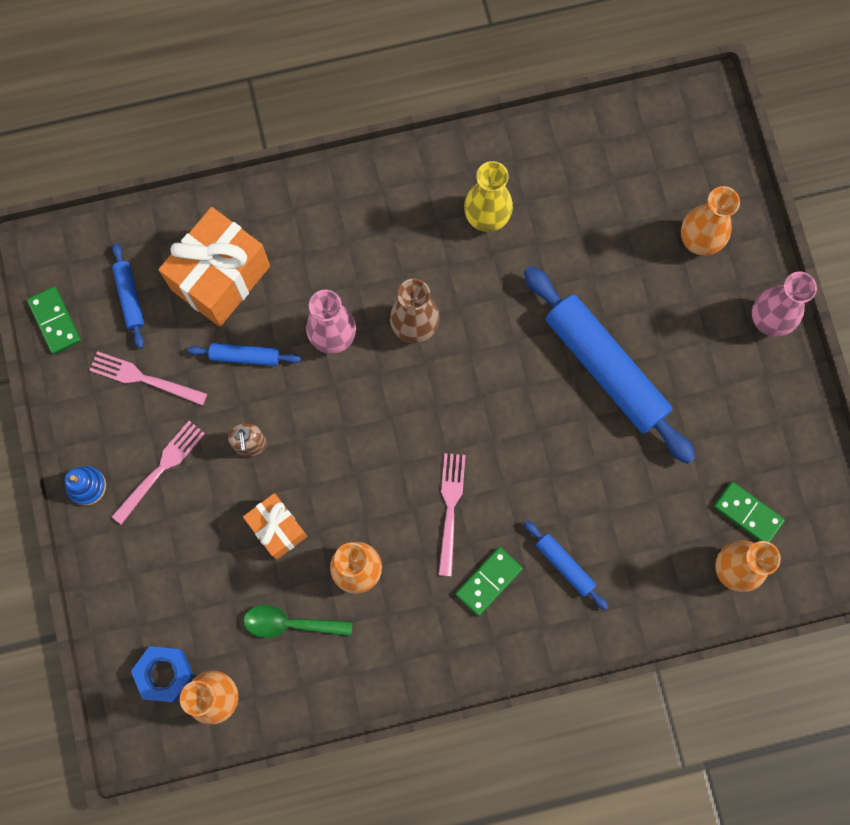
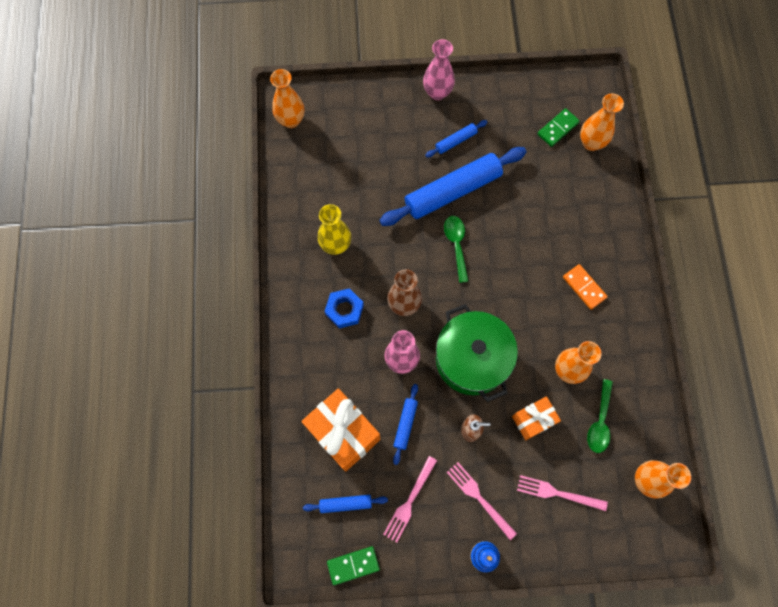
camera: 80 degrees left, 5 degrees down
(164, 674) = (627, 516): blue nut -> blue nut (344, 310)
(351, 432) = (472, 359): none -> green pot
(450, 508) = (532, 303): pink fork -> pink fork (557, 493)
(488, 581) = (584, 287): green domino -> orange domino
(520, 386) = (456, 245): none -> green spoon
(564, 565) = (578, 239): blue rolling pin -> blue rolling pin (456, 141)
(699, 241) = (378, 121): orange vase -> orange vase (291, 120)

